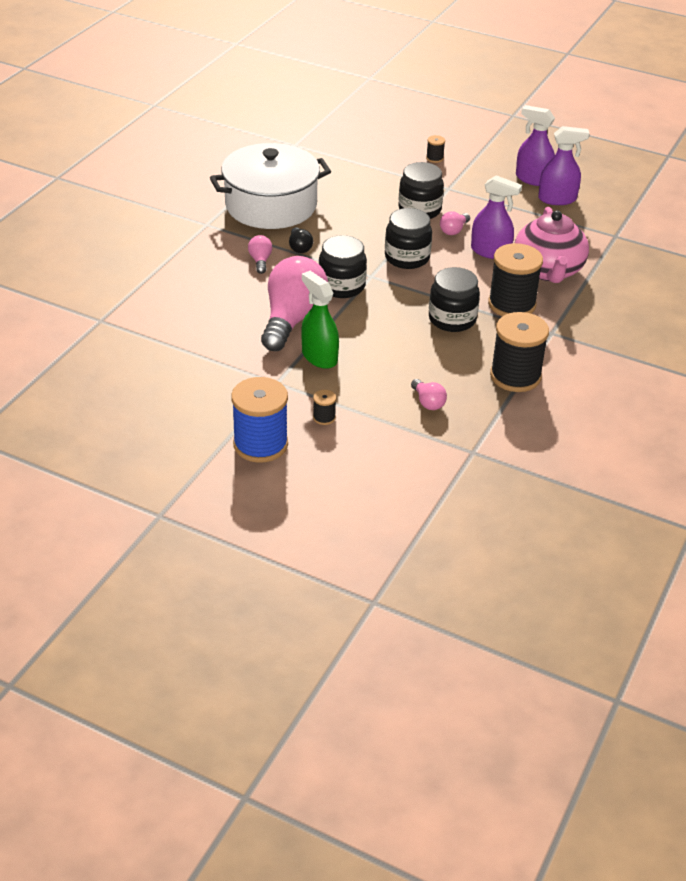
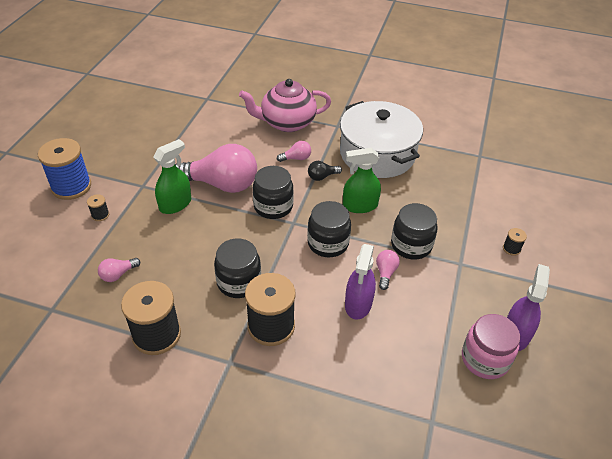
camera: 80 degrees right, 5 degrees up
(355, 230) = (359, 206): none -> green spray bottle
(454, 230) = (385, 273): pink light bulb -> pink light bulb turned 75 degrees clockwise
(548, 271) = (338, 355): pink teapot -> pink teapot (287, 123)
(557, 199) = (485, 359): purple spray bottle -> pink jar

